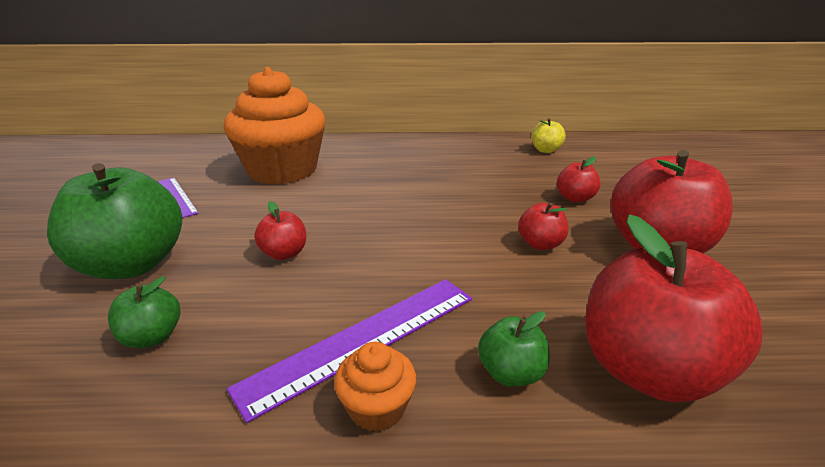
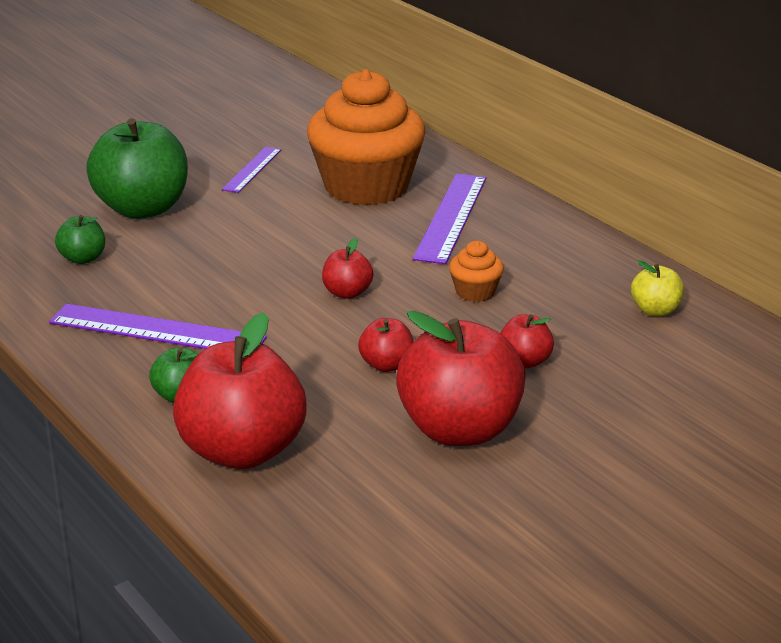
camera: 55 degrees right, 0 degrees up
(284, 253) = (224, 256): red apple -> red apple (347, 293)
(366, 161) = (451, 217): none -> purple ruler
(377, 407) = (100, 359): orange cupcake -> orange cupcake (475, 292)

